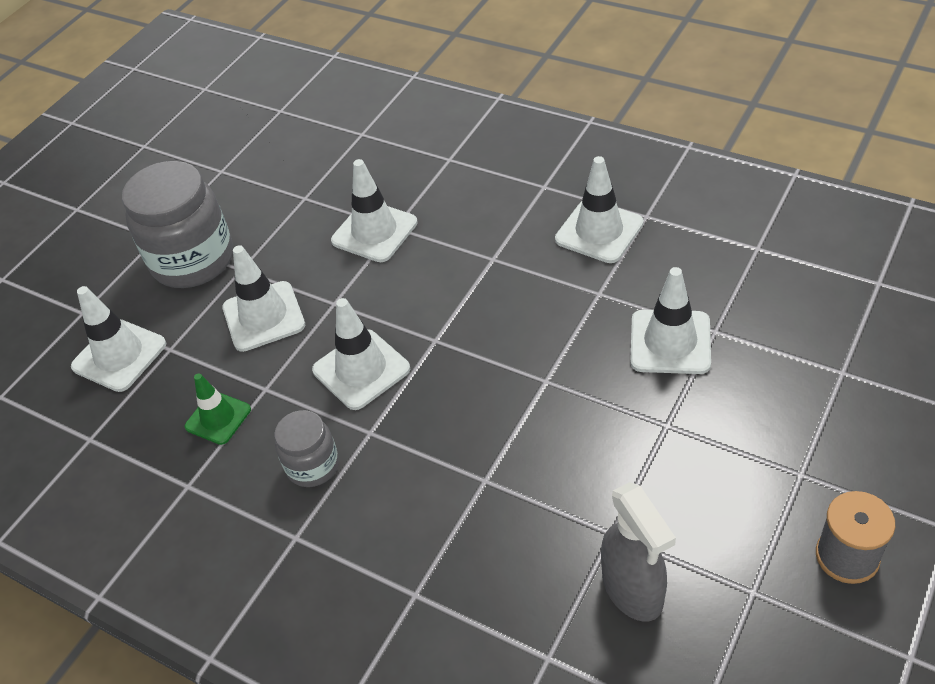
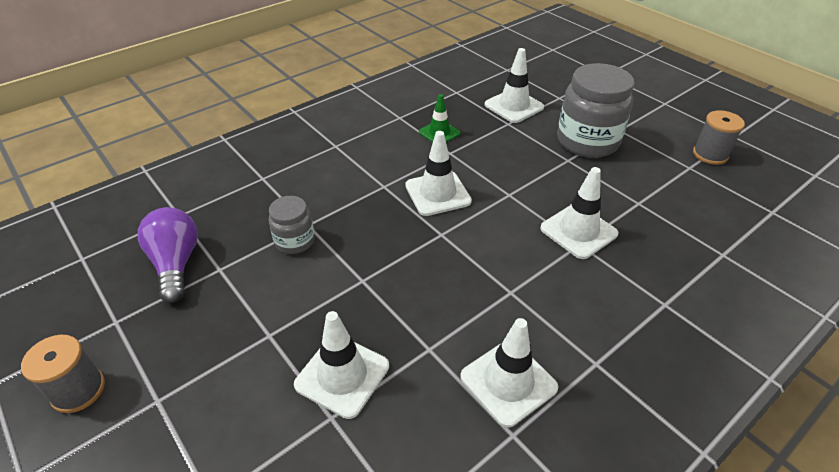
camera: 105 degrees right, 5 degrees down
(189, 159) = (710, 154): none -> grey spool
(264, 316) = (514, 162): white traffic cone -> none
(313, 466) = (377, 160): grey jar -> grey jar (295, 241)
(633, 590) = (176, 264): grey spray bottle -> purple light bulb

